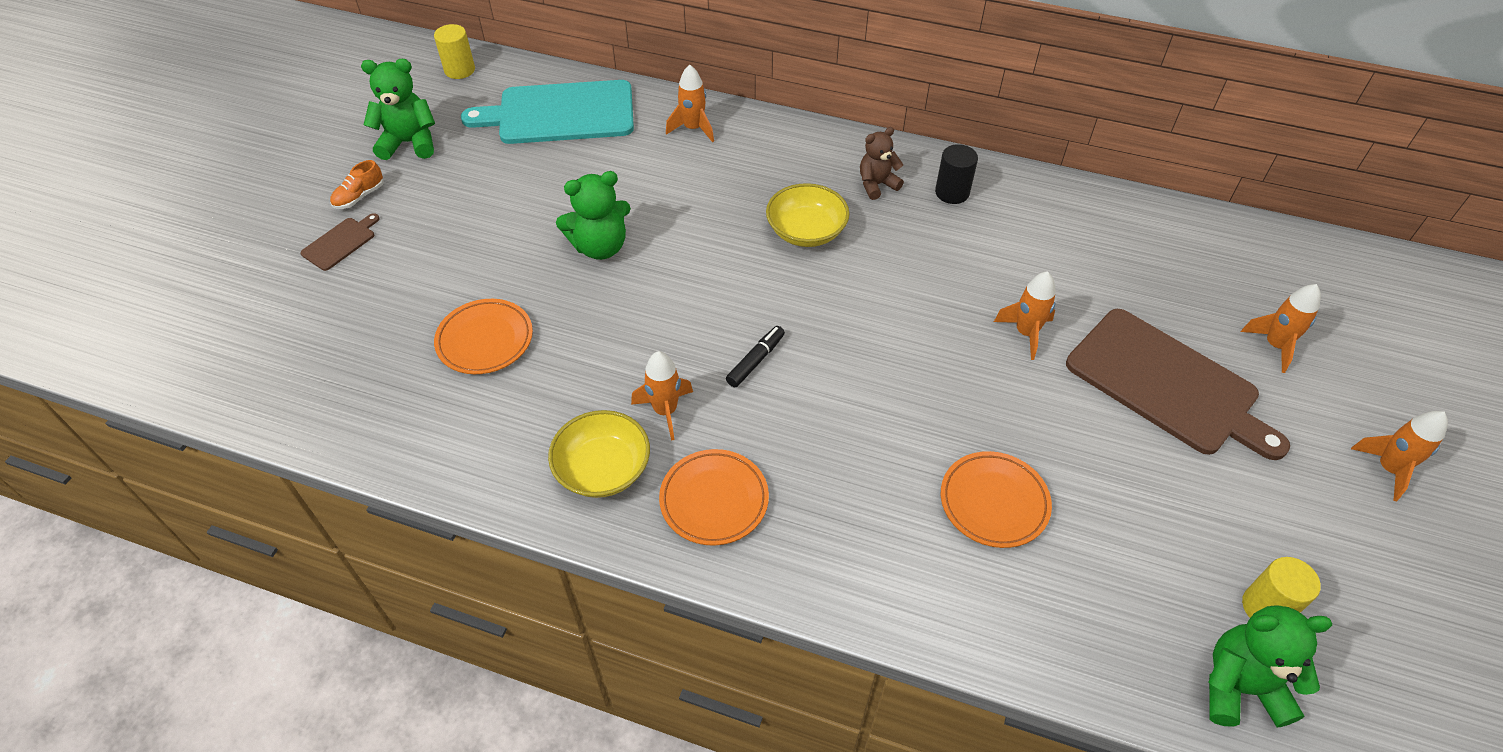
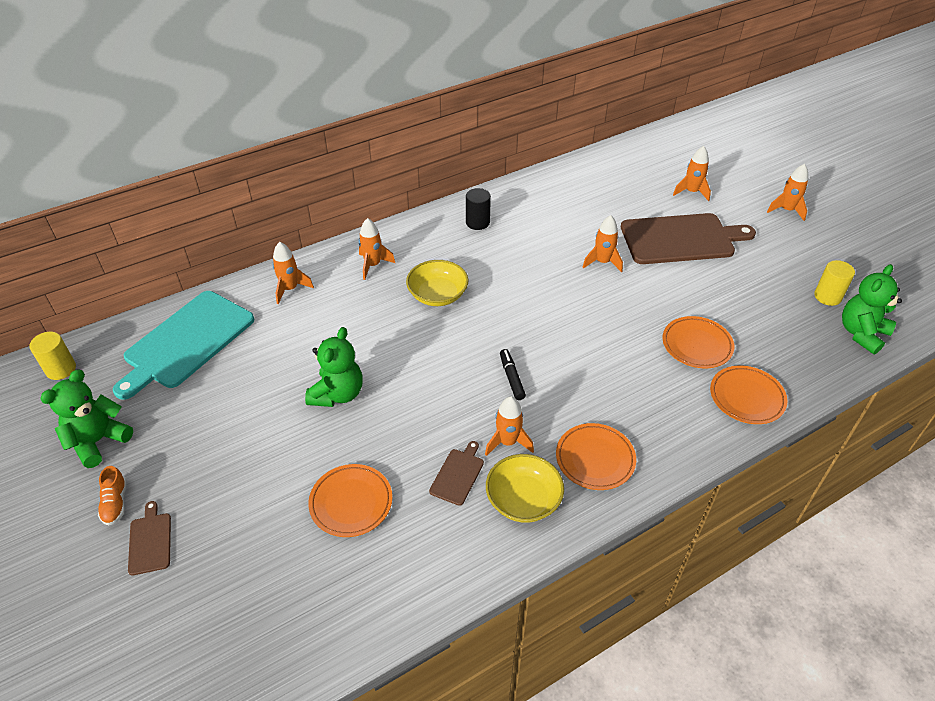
camera: 50 degrees left, 5 degrees down
(587, 397) = (458, 474): none -> brown cutting board
(790, 160) = (373, 265): none -> orange rocket
(877, 185) = (437, 245): brown teddy bear -> none
(961, 603) = (746, 397): none -> orange plate

